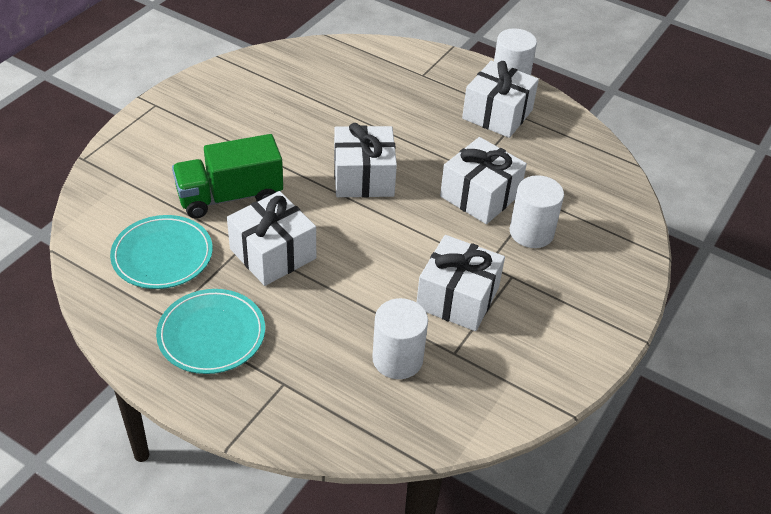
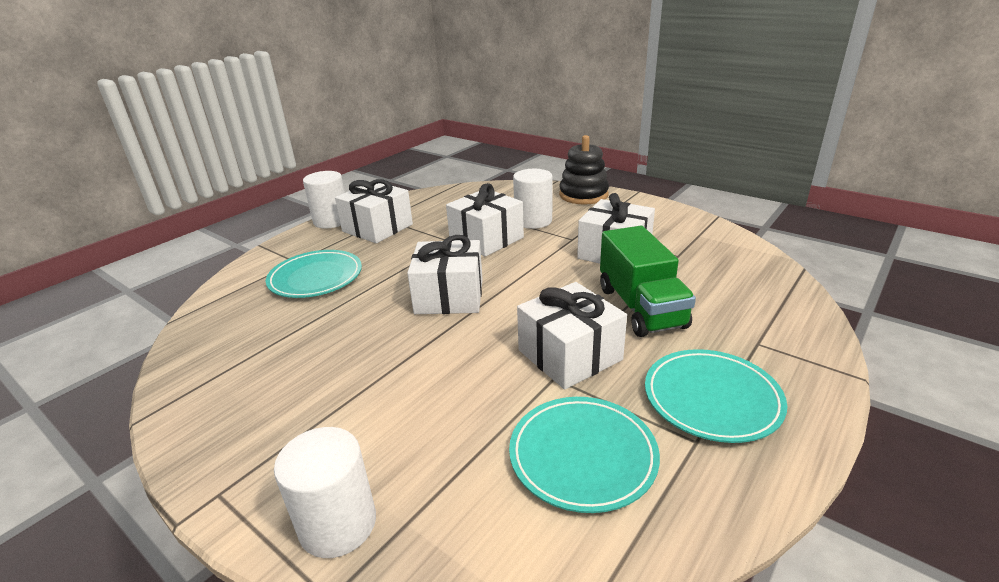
camera: 80 degrees left, 15 degrees down
(230, 196) = (466, 394): green truck -> green truck (641, 307)
(393, 93) = (316, 278): none -> turquoise plate
(397, 359) = (696, 280): white cylinder -> white cylinder (338, 524)
(619, 281) = (583, 195): none -> black stacking toy

